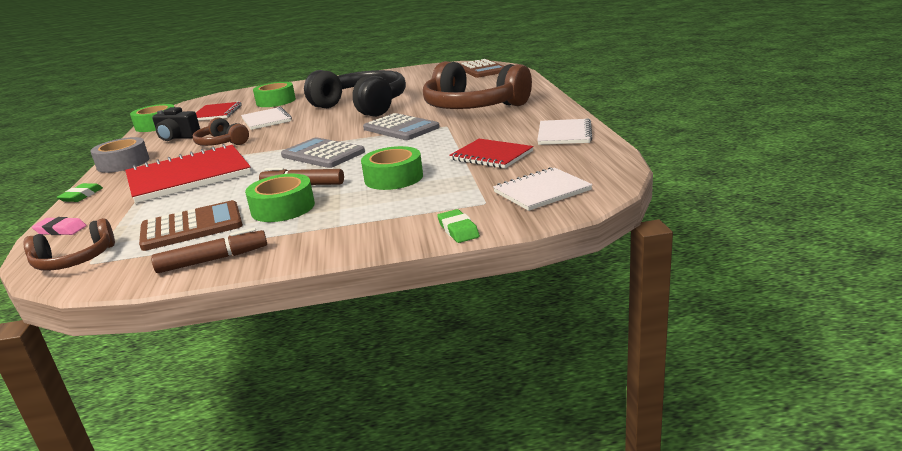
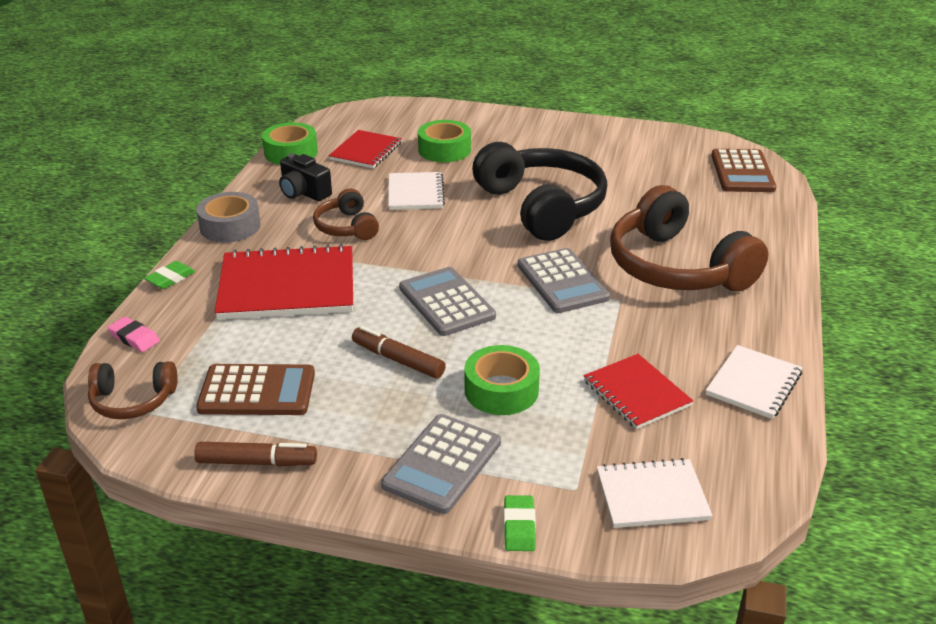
camera: 20 degrees right, 10 degrees up
(283, 208) = (359, 397): green tape -> none
(374, 219) = (442, 464): none -> grey calculator

